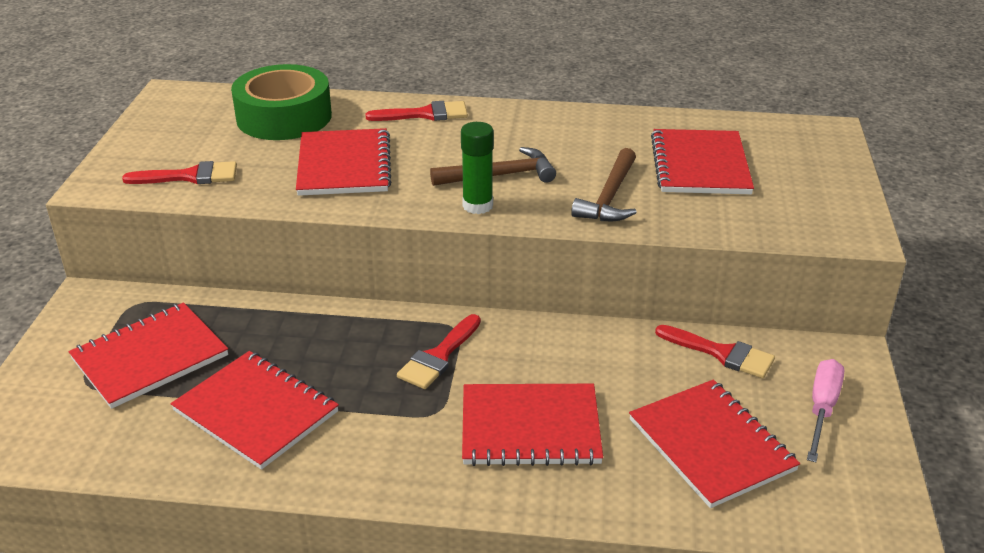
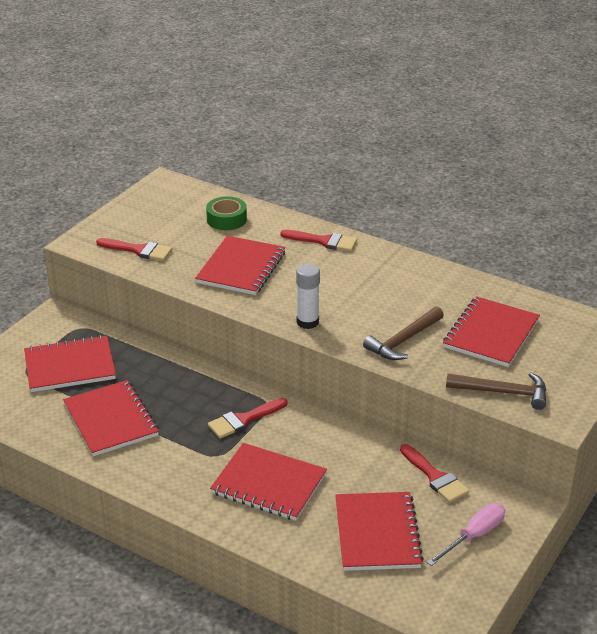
camera: 25 degrees right, 0 degrees up
(284, 117) = (226, 219): green tape -> green tape, size x0.57
(477, 206) = (307, 322): green glue stick -> white glue stick
(500, 175) = (340, 303): brown hammer -> brown hammer (503, 392)

